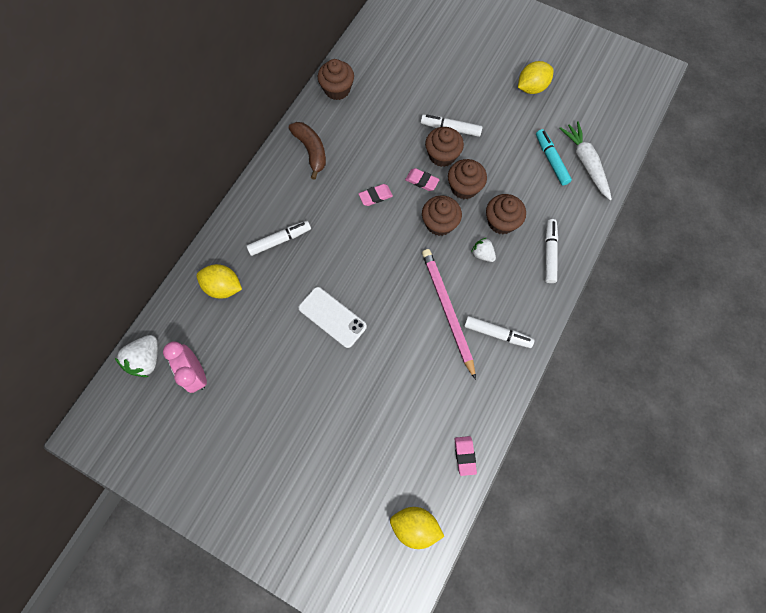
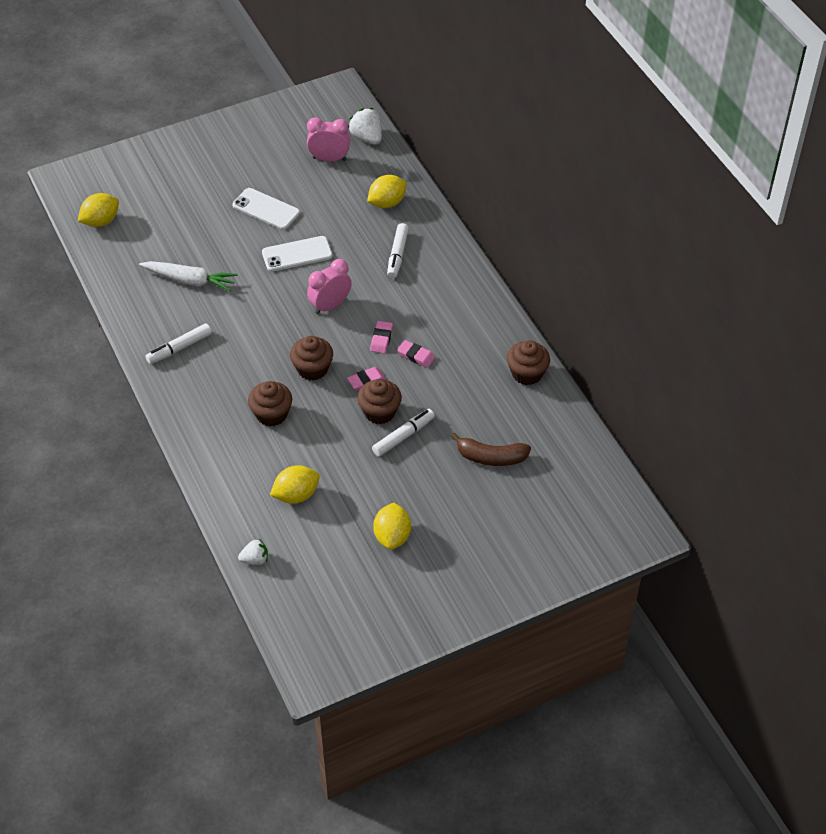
camera: 125 degrees right, 20 degrees down
(296, 382) = (266, 209): none -> white phone
(311, 151) = (471, 318): brown banana -> brown banana (491, 457)
(369, 253) = (330, 305): none -> pink clock
(447, 311) = (230, 327): pink pencil -> none
(464, 187) = (331, 408): brown cupcake -> none
(464, 455) = (114, 274): pink eraser -> pink eraser (416, 356)
(482, 254) = (255, 381): white strawberry -> white strawberry (255, 559)
(549, 253) = (209, 429): white marker -> none
(551, 160) = (296, 495): turquoise marker -> yellow lemon
(585, 163) = (267, 521): white carrot -> white carrot (190, 280)

